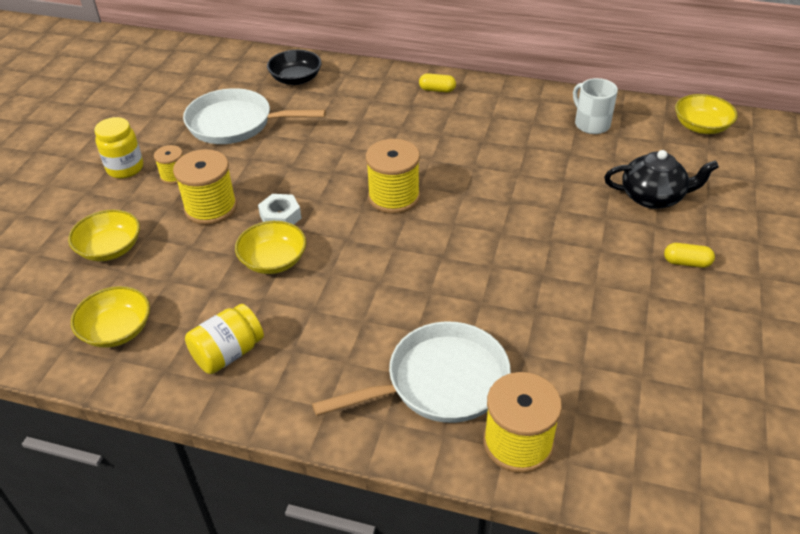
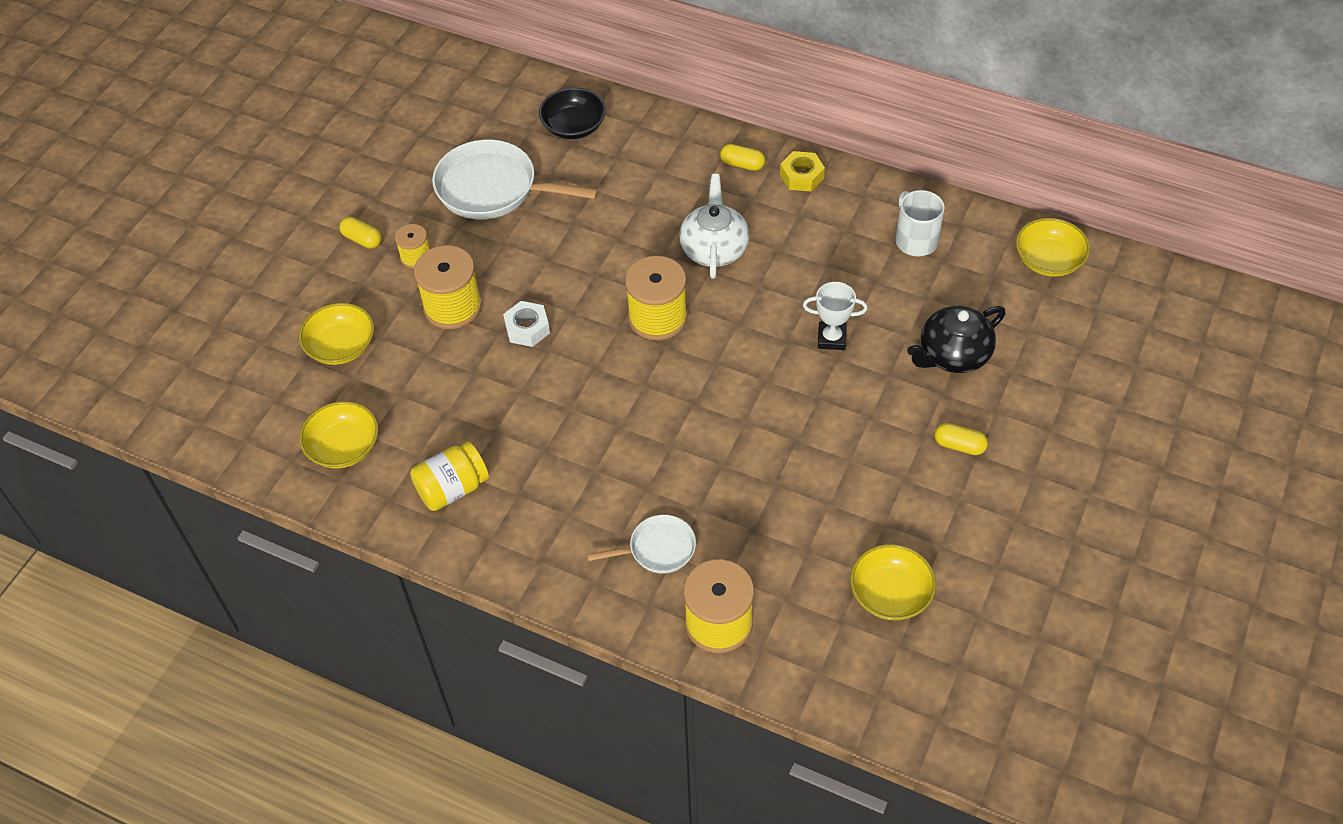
camera: 10 degrees right, 10 degrees up
(125, 168) = (362, 239): yellow jar -> yellow capsule
(273, 260) = (512, 384): yellow bowl -> yellow bowl (890, 594)
(429, 145) = (714, 249): none -> white teapot
(439, 382) = (657, 549): white pan -> white pan, size x0.54
(486, 93) = (801, 176): none -> yellow nut
(547, 196) = (831, 338): none -> white trophy
(653, 197) = (953, 355): black teapot -> black teapot turned 135 degrees clockwise

